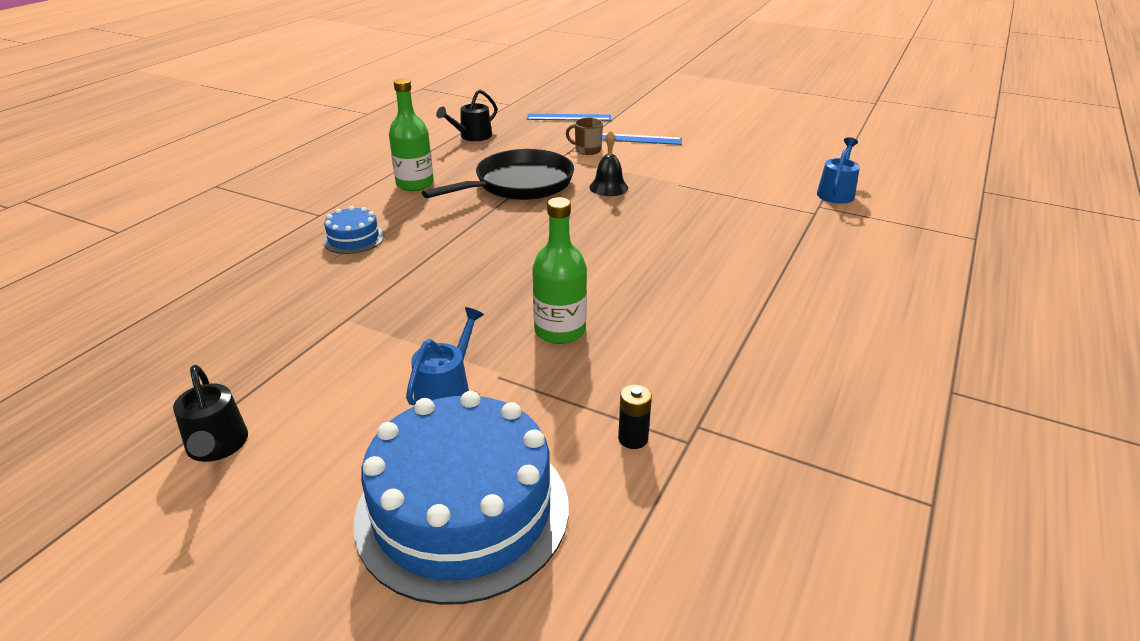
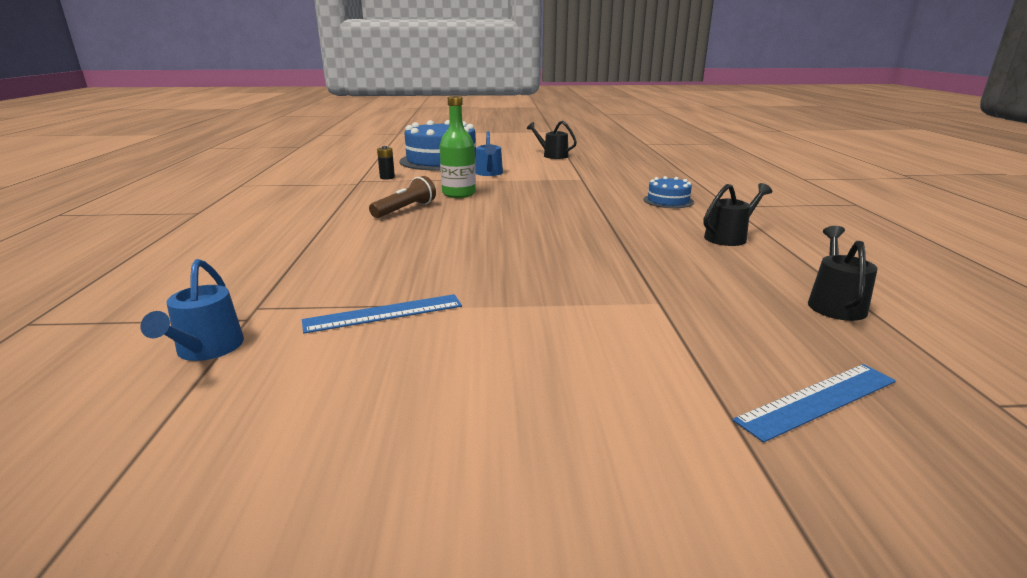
camera: 150 degrees right, 10 degrees down
(415, 184) = (729, 237): green bottle -> black watering can
(519, 184) = (639, 259): black pan -> none
(587, 150) = (649, 326): brown mug -> none
(608, 187) = (541, 278): black bell -> none
(636, 139) = (610, 376): blue ruler -> blue ruler (384, 313)
(656, 310) = (405, 209): none -> brown flashlight

